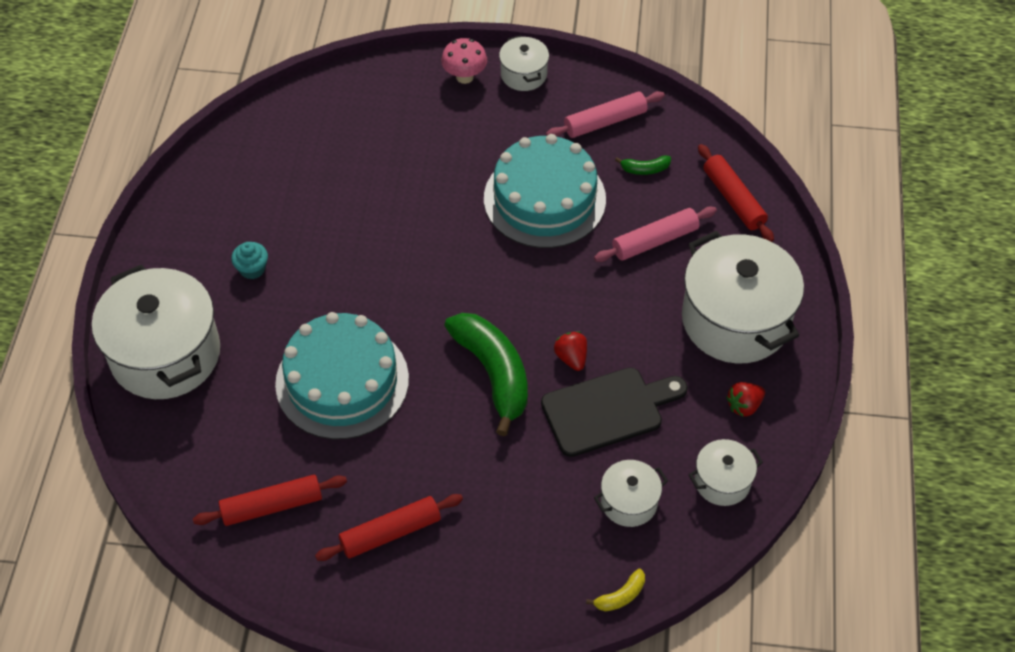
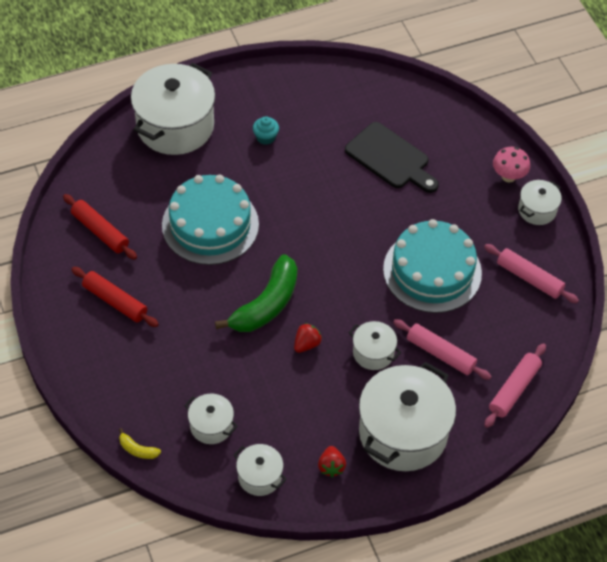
camera: 60 degrees right, 0 degrees up
(608, 410) = (277, 383): black cutting board -> black cutting board (390, 158)
(619, 300) = (373, 353): none -> white pot
(645, 169) = (502, 321): green banana -> none
(733, 199) = (514, 389): red rolling pin -> pink rolling pin
(744, 406) = (331, 466): red strawberry -> red strawberry turned 120 degrees counterclockwise

